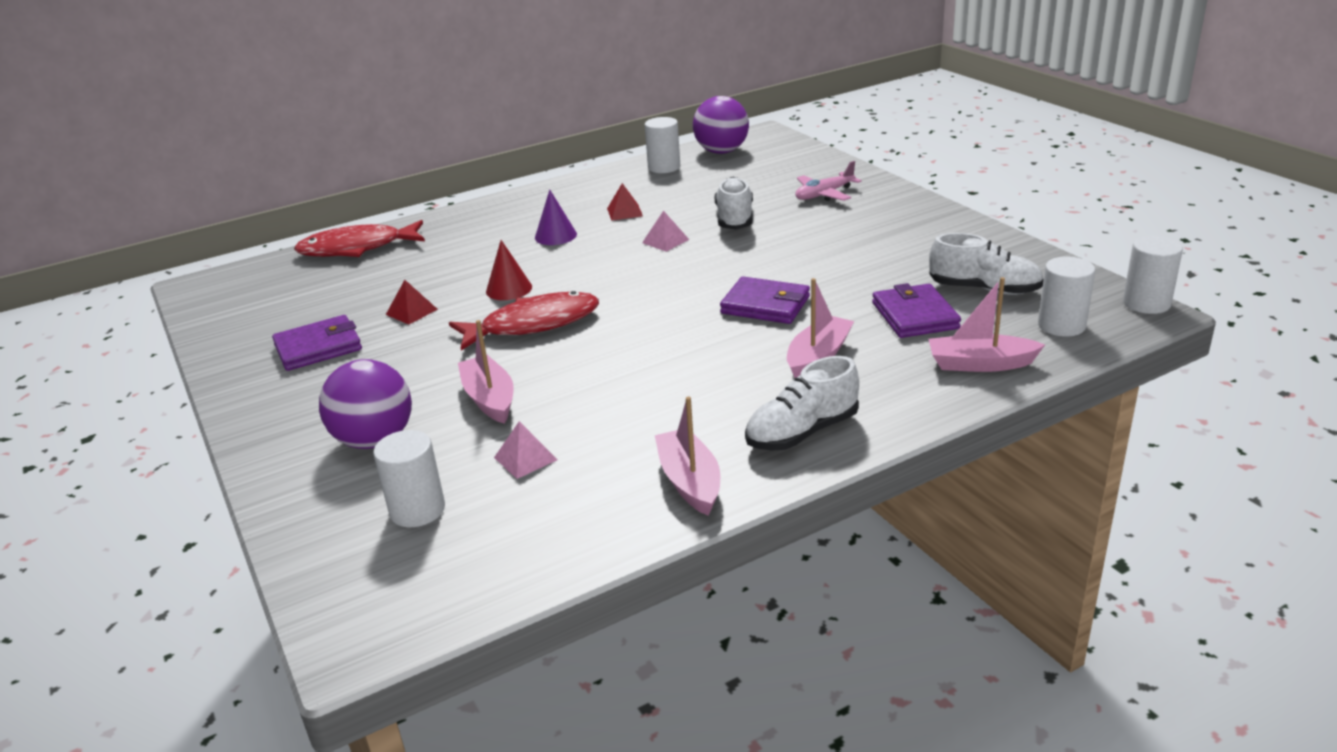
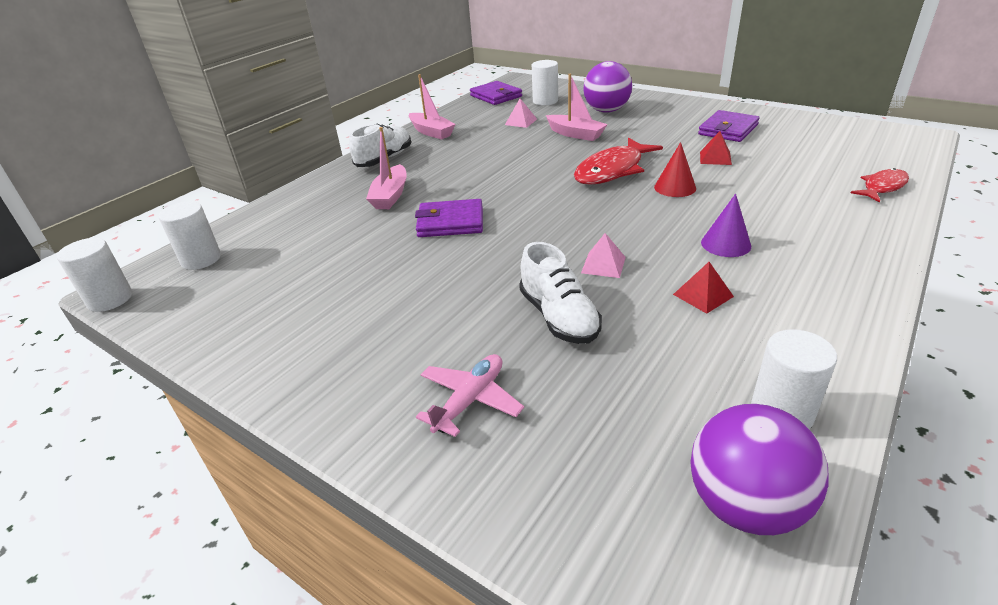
camera: 155 degrees right, 5 degrees up
(357, 248) = (882, 187): red fish -> red fish, size x0.58
(915, 316) = (323, 241): purple wallet -> purple wallet (496, 96)
(980, 364) = (275, 216): pink boat -> none
(984, 289) = (258, 281): white shoe -> none

